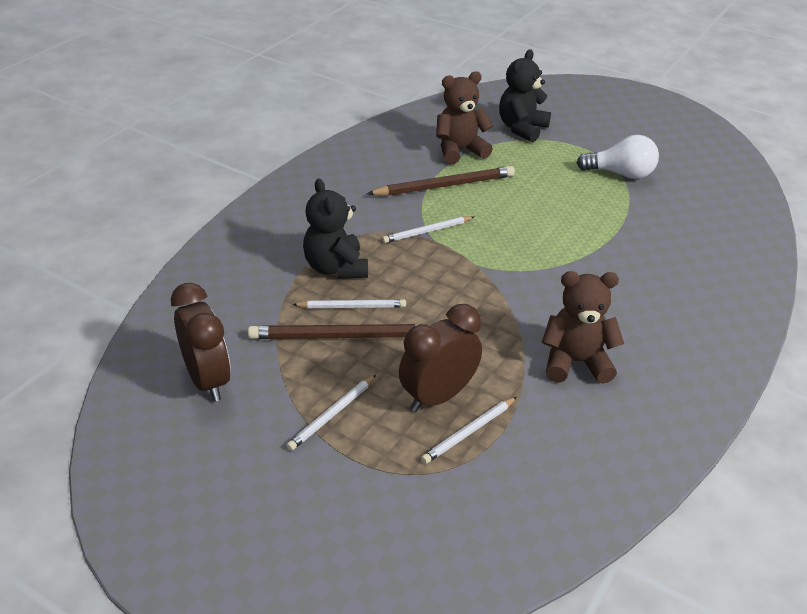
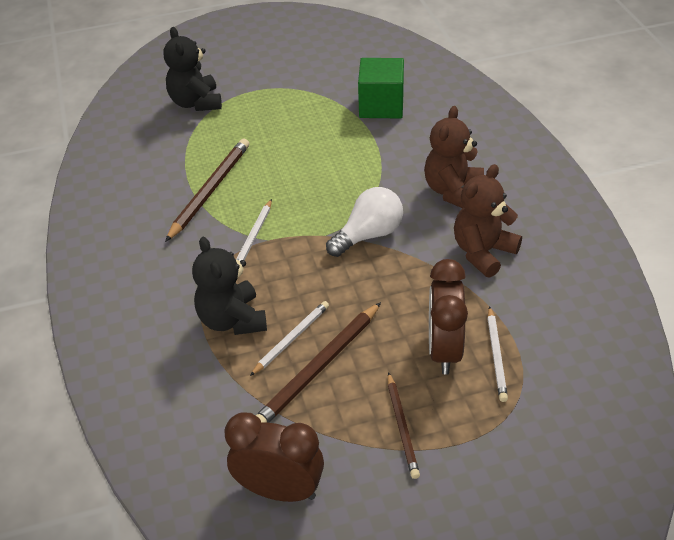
camera: 45 degrees left, 5 degrees up
(332, 414) = (402, 427): white pencil -> brown pencil
(336, 268) = (232, 320): black teddy bear -> black teddy bear turned 45 degrees clockwise
(459, 150) = (177, 153): brown teddy bear -> brown teddy bear (453, 191)
(621, 174) = (316, 93): white light bulb -> white light bulb (369, 235)
(660, 214) = (381, 106): none -> green cube

